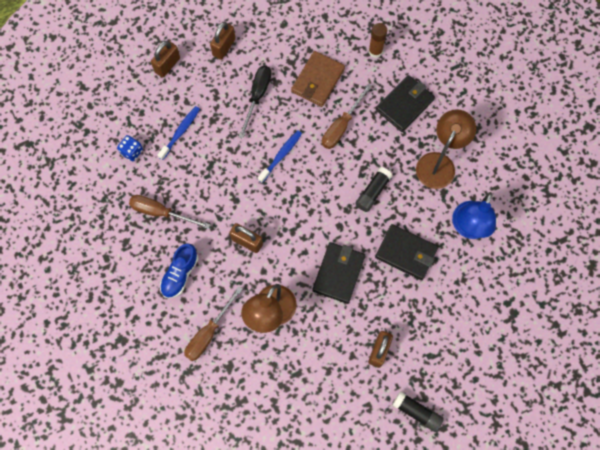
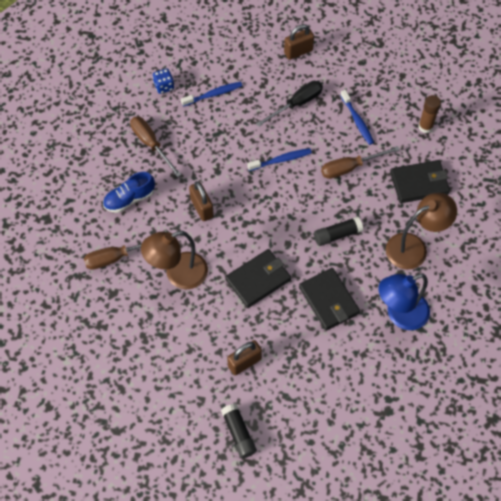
camera: 35 degrees right, 10 degrees down
(167, 65) = (242, 39): brown padlock -> none
(317, 80) = (357, 121): brown wallet -> blue toothbrush

